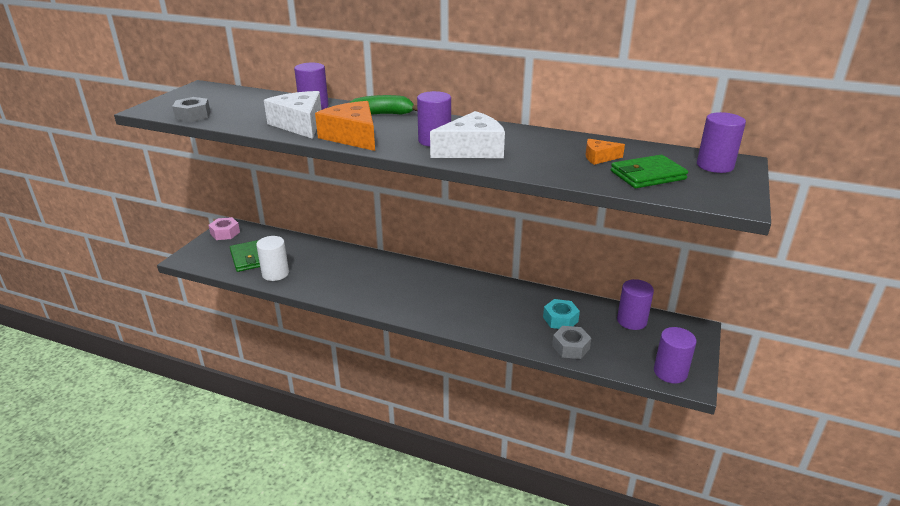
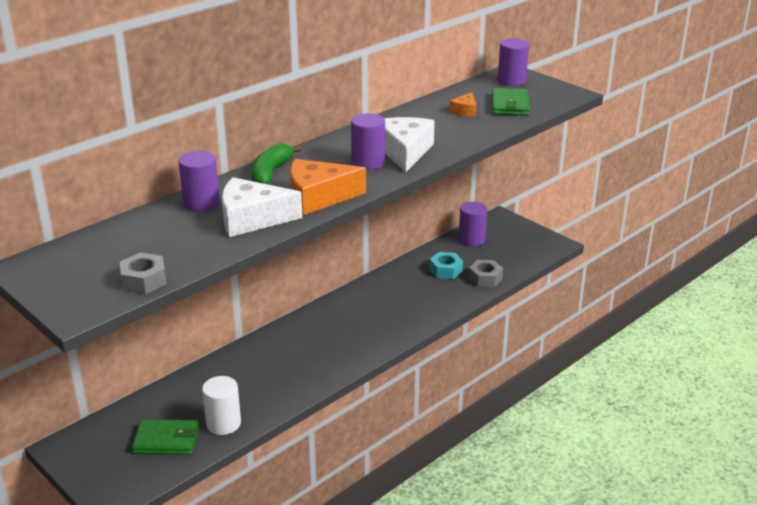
camera: 65 degrees left, 0 degrees up
(225, 233) = (76, 453): pink nut -> none
(670, 372) = (541, 247): purple cylinder -> none

